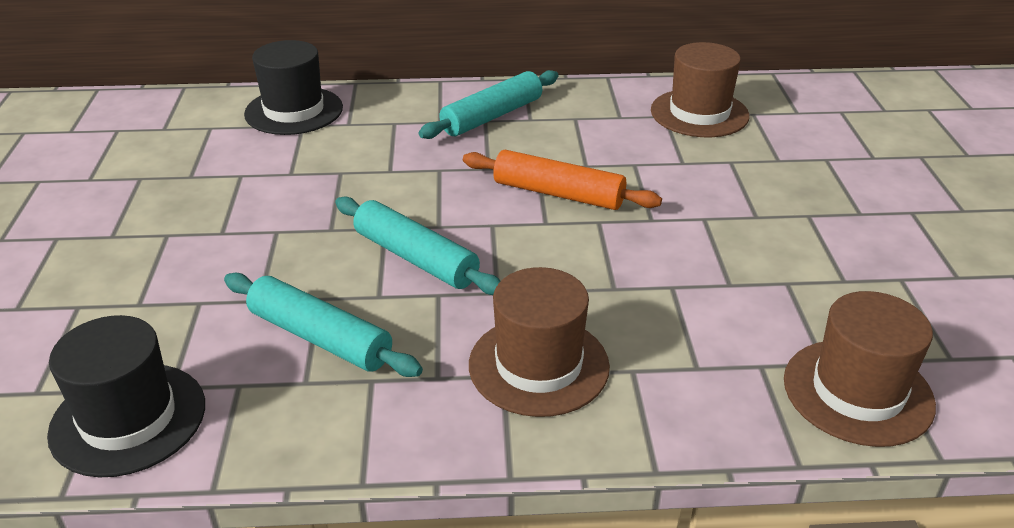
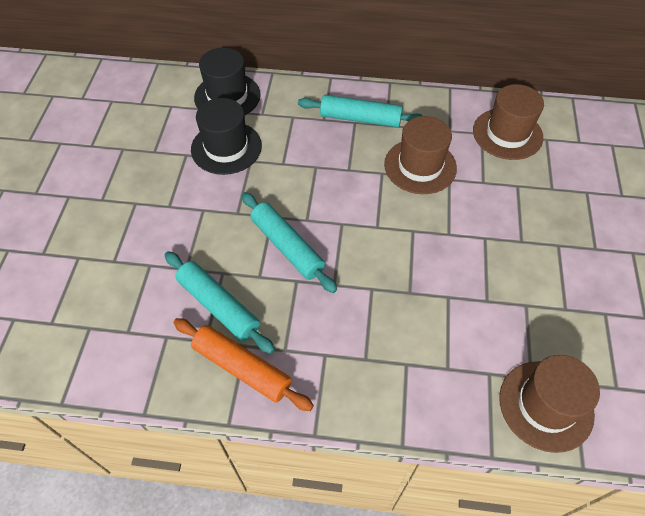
camera: 10 degrees right, 20 degrees up
(128, 419) = (101, 352): black hat -> black hat (226, 148)
(492, 116) = (360, 118): turquoise rolling pin -> turquoise rolling pin turned 45 degrees clockwise
(538, 365) = (348, 350): brown hat -> brown hat (420, 166)
(558, 194) = (391, 201): orange rolling pin -> orange rolling pin (242, 368)

